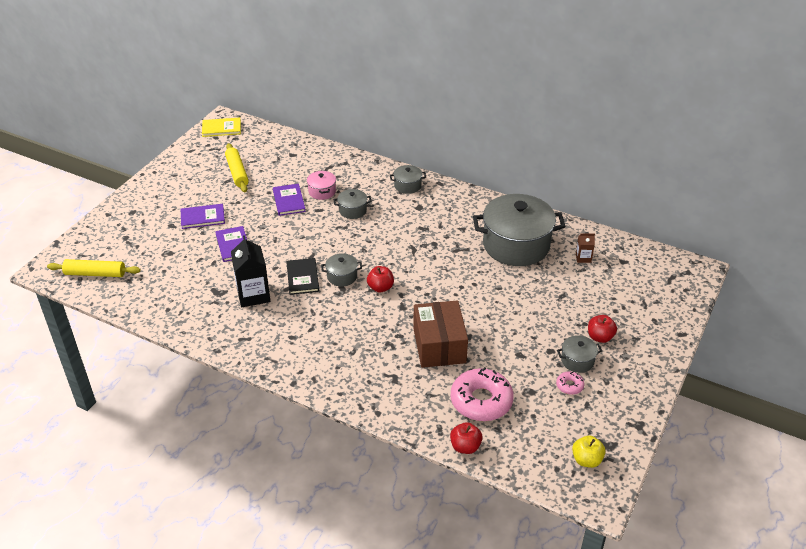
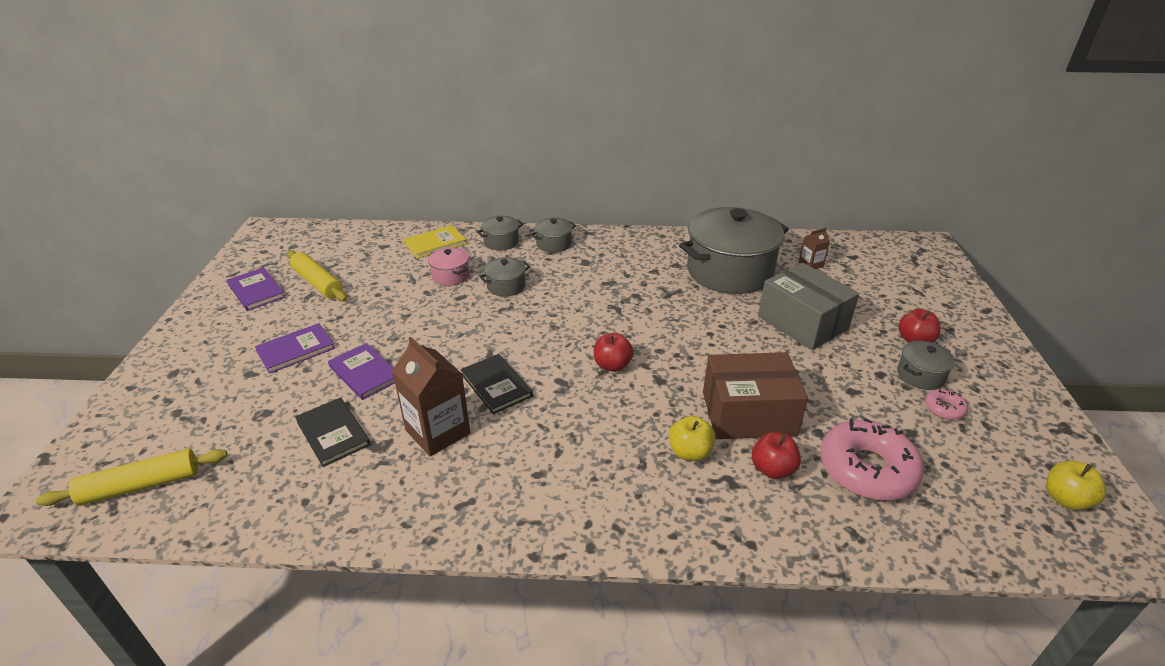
camera: 25 degrees left, 5 degrees down
(198, 277) = (333, 433): none -> black book
(221, 128) = (267, 240): yellow book -> yellow book (435, 243)
(253, 295) = (438, 432): black carton -> brown carton
(289, 201) = (413, 297): purple book -> purple book (256, 291)
(342, 276) = (550, 367): grey pot -> grey pot (501, 242)
(385, 355) = (690, 452): none -> yellow apple
(439, 345) = (748, 413): brown box -> brown box turned 60 degrees counterclockwise
(465, 447) = (911, 546): red apple -> red apple (772, 469)
(532, 299) = (802, 322): none -> grey box

